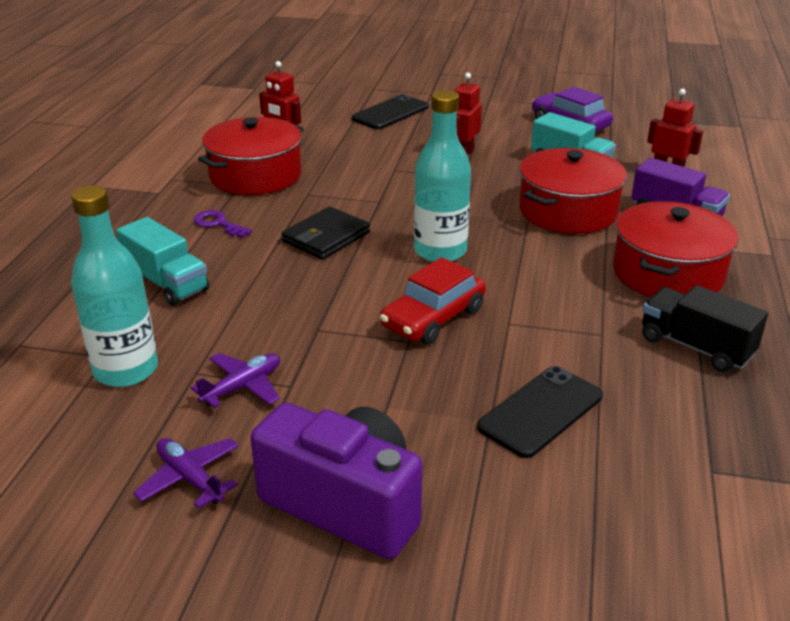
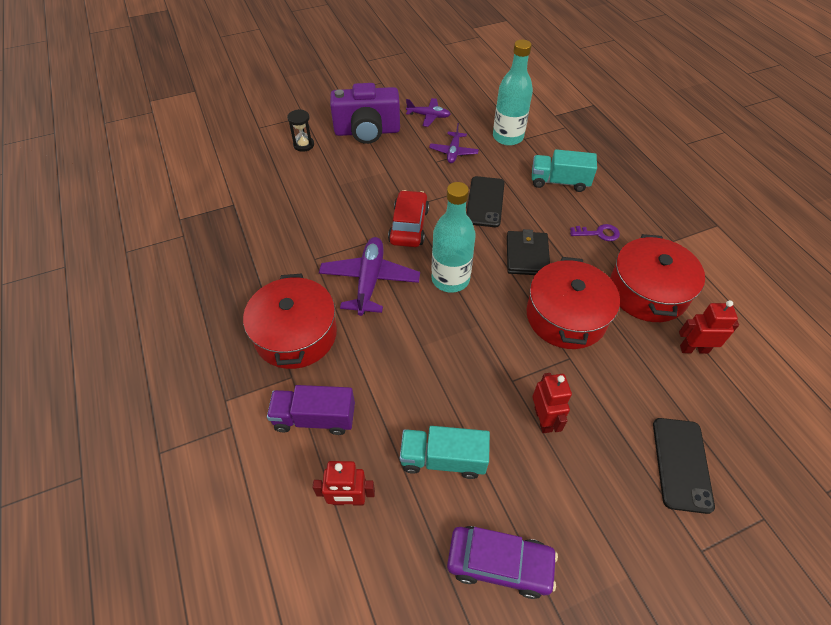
camera: 145 degrees right, 20 degrees up
(503, 539) = (303, 145): none -> black hourglass
(541, 284) = (369, 281): none -> purple plane
(541, 411) = (319, 198): black phone -> black phone (485, 202)
(568, 211) = (400, 375): red pot -> red pot (566, 316)
(695, 347) = (259, 274): black truck -> none

